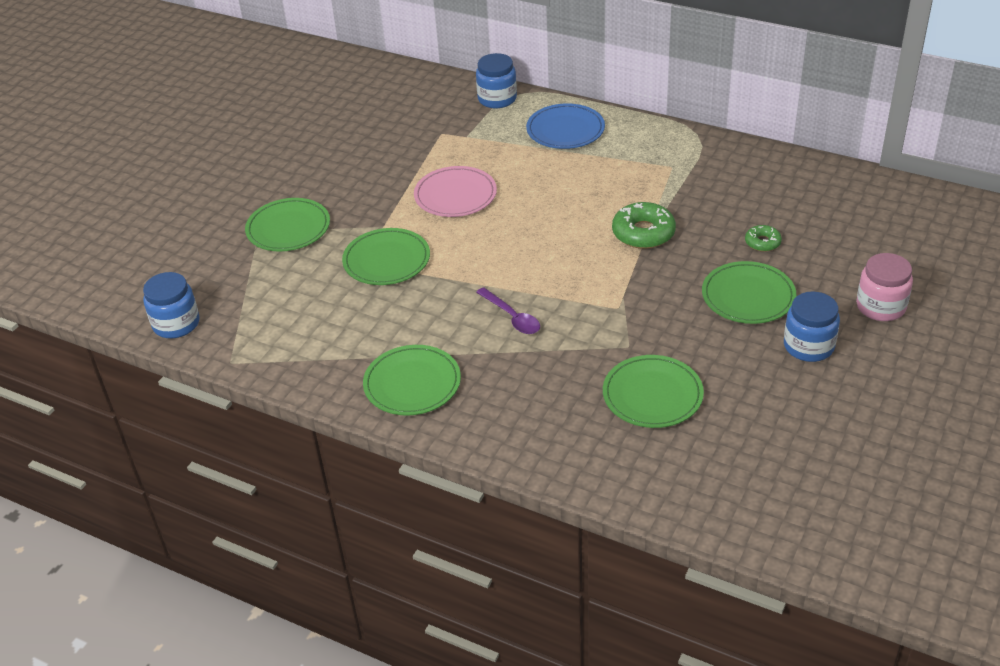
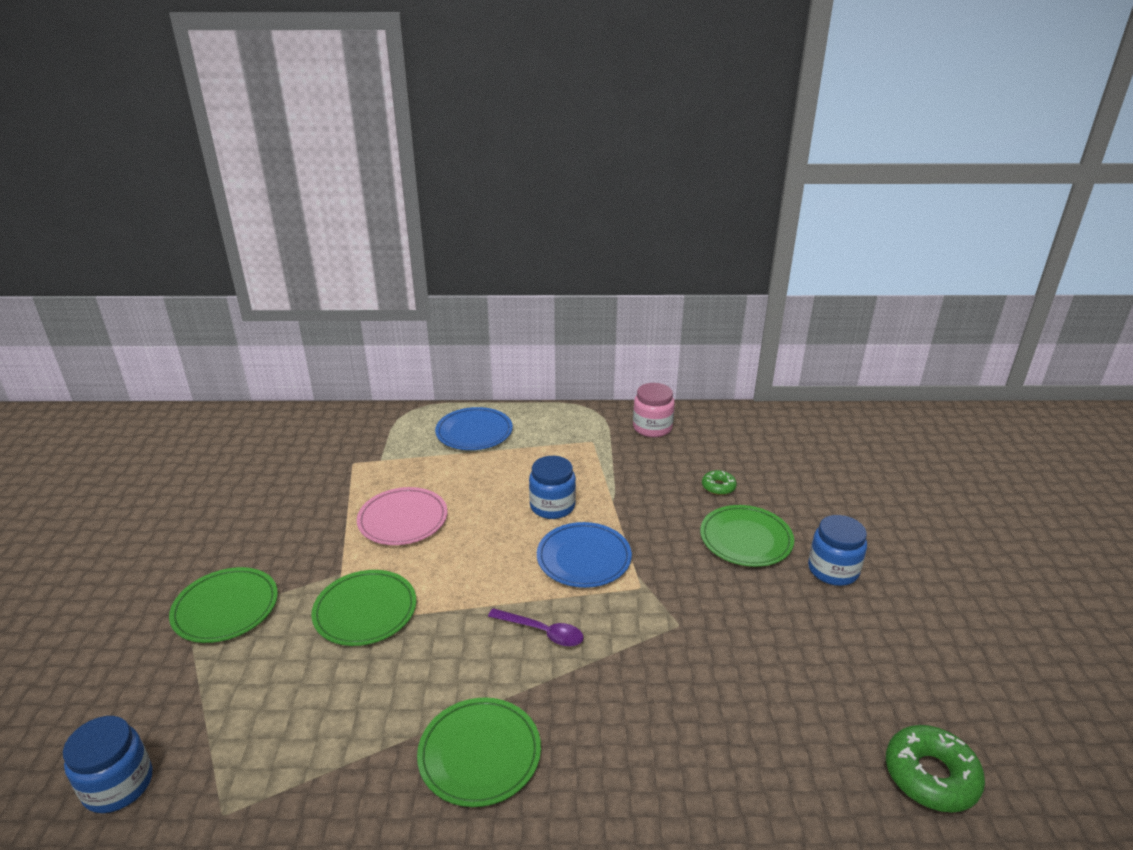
camera: 30 degrees left, 10 degrees down
(497, 99) = (391, 419): blue jar -> blue jar (552, 506)
(586, 270) = (584, 558): none -> blue plate
(643, 233) = (610, 507): green donut -> green donut (930, 775)
(652, 395) = (740, 670): green plate -> none
(880, 306) = (856, 515): pink jar -> pink jar (652, 427)

